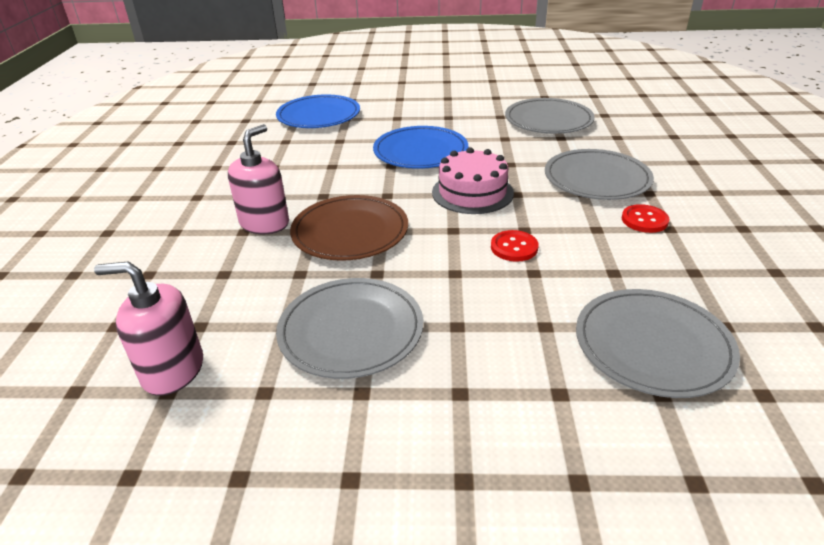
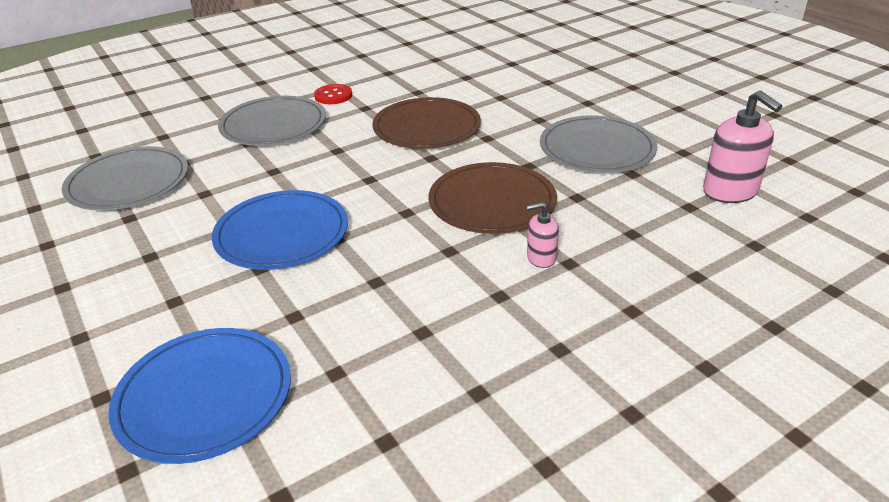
camera: 125 degrees left, 0 degrees up
(264, 223) = (541, 258): pink soap dispenser -> pink soap dispenser, size x0.54
(472, 192) = (355, 170): pink cake -> none
(514, 247) = (426, 128): red button -> brown plate
(652, 345) = (477, 70): grey plate -> none

